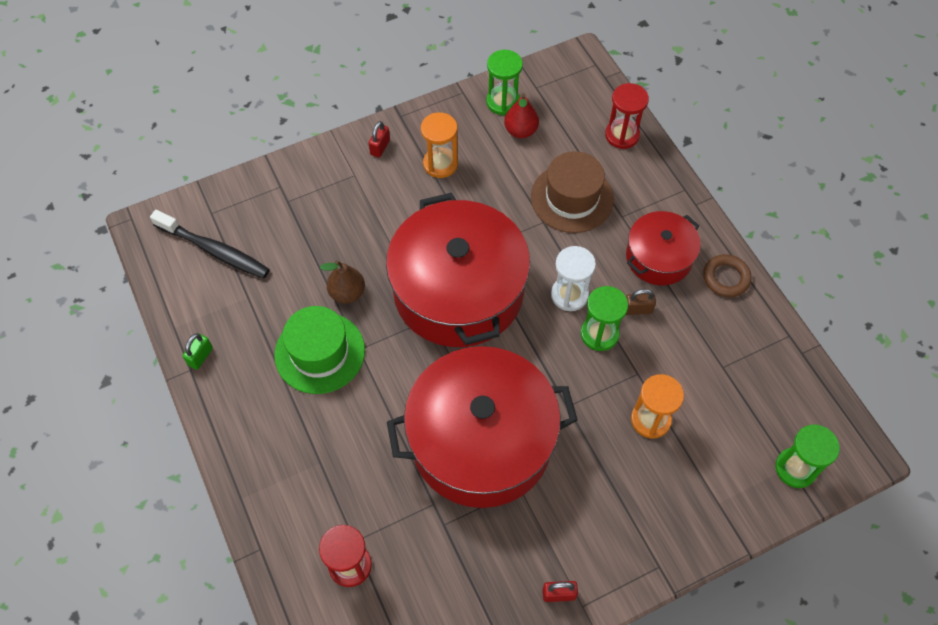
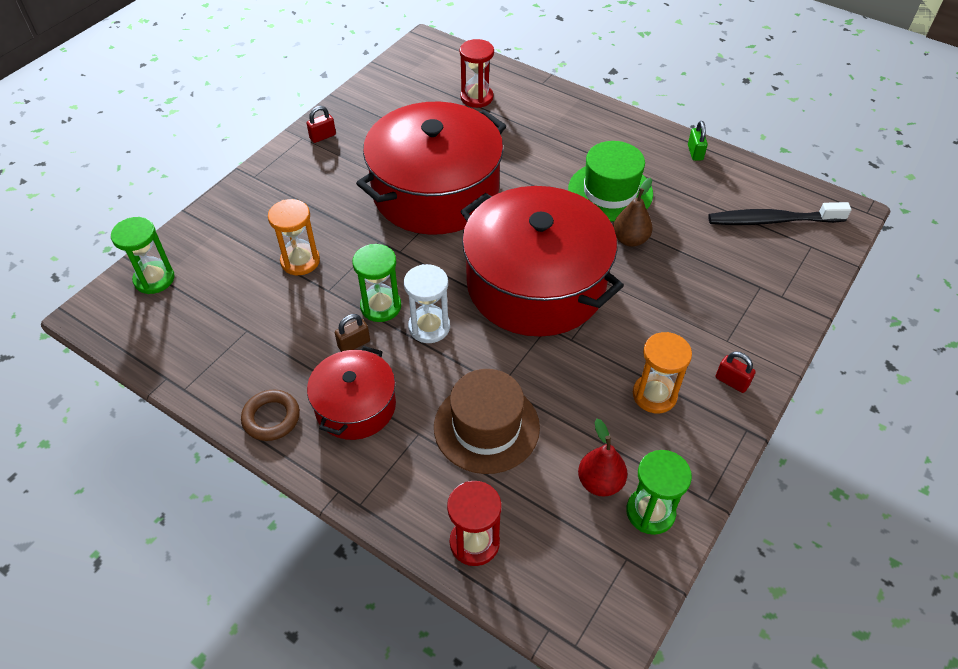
camera: 150 degrees right, 10 degrees down
(380, 147) = (731, 381): red padlock -> red padlock turned 45 degrees counterclockwise

